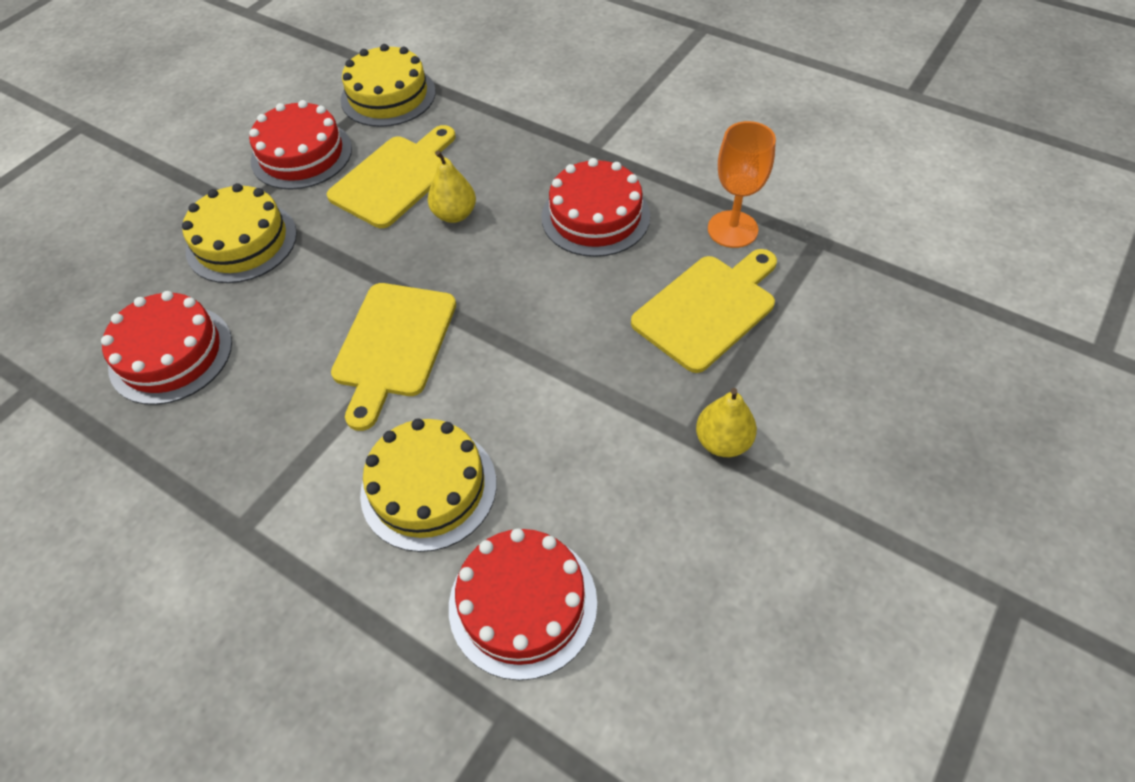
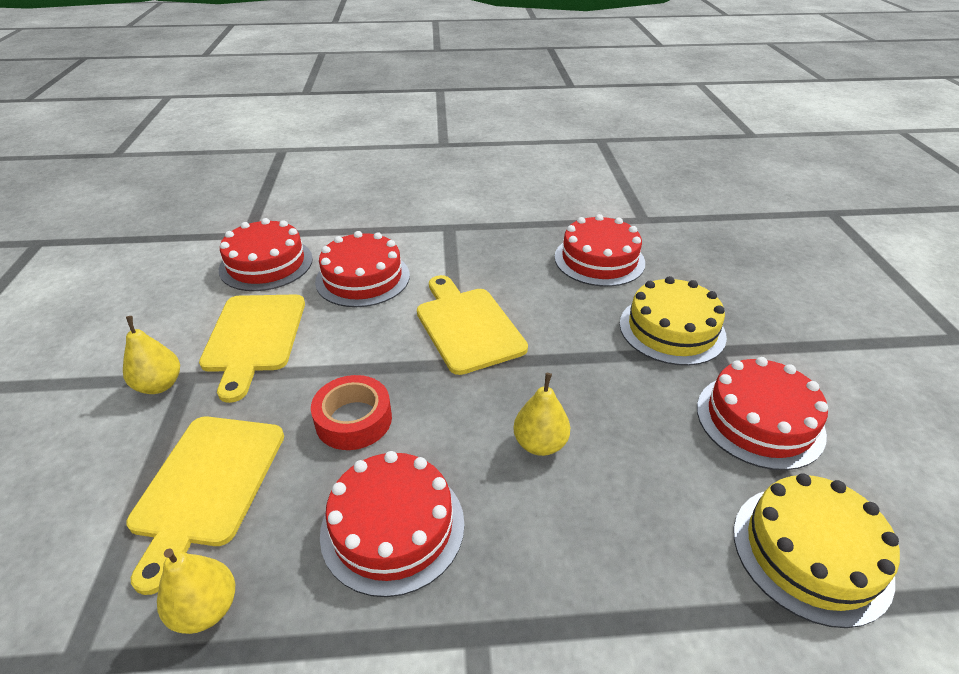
camera: 140 degrees right, 15 degrees down
(395, 178) = (642, 448): yellow cutting board -> yellow cutting board (254, 337)
(428, 487) = (363, 278): yellow cake -> red cake
(568, 304) = (353, 420): none -> red tape
(732, 229) = (206, 609): orange goblet -> yellow pear

